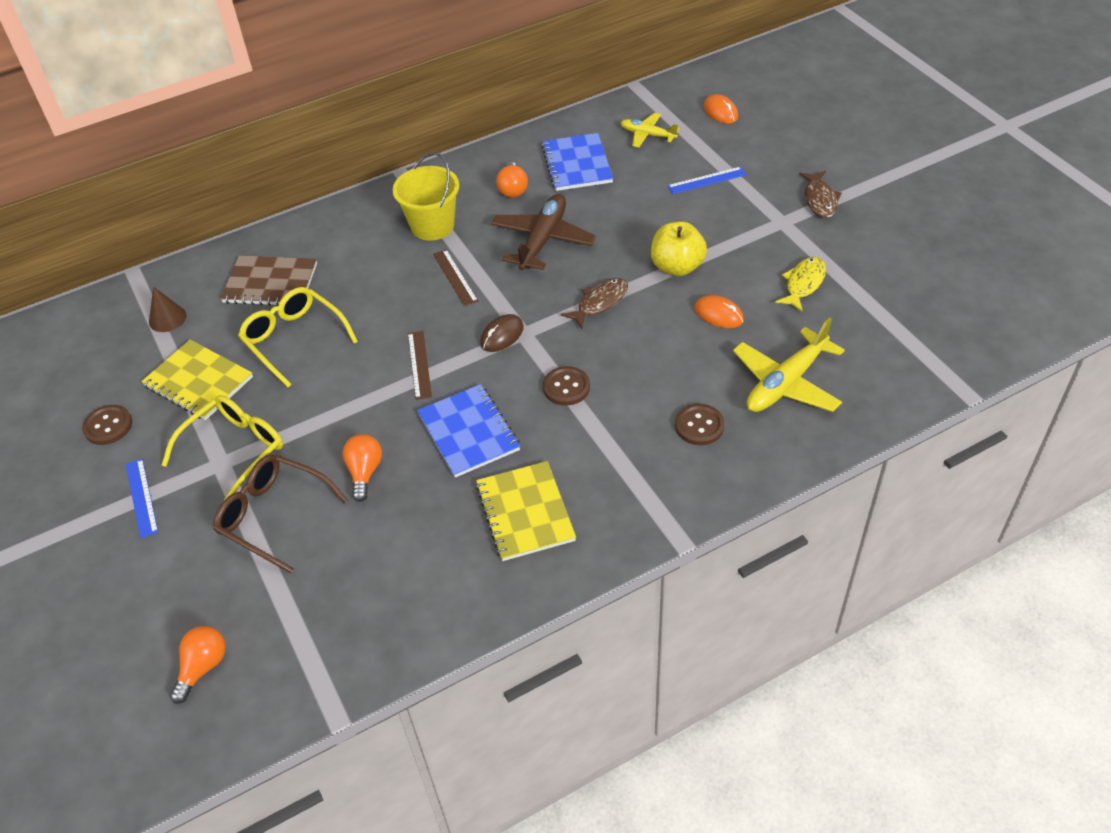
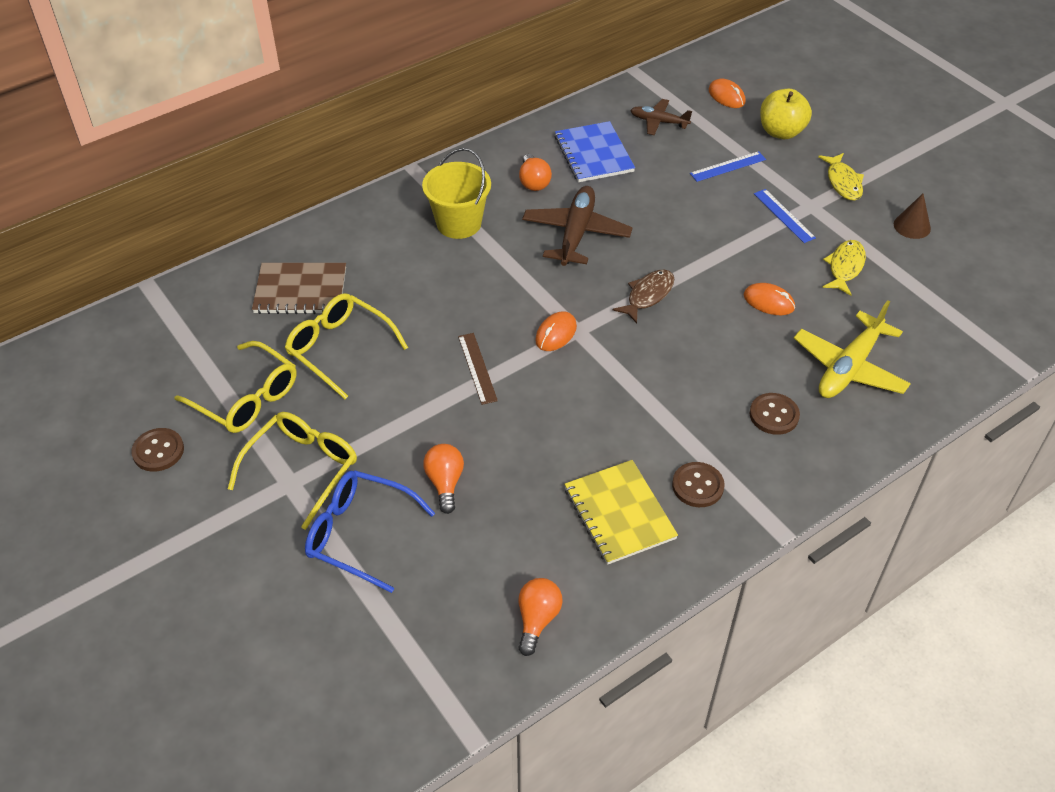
camera: 10 degrees left, 0 degrees up
(141, 497) = (212, 524): blue ruler -> blue ruler (784, 215)
(167, 318) = (197, 333): brown cone -> brown cone (912, 226)
(198, 381) = (246, 398): yellow notebook -> yellow glasses
(203, 667) = (320, 697): orange light bulb -> orange light bulb (537, 619)
(274, 515) = (359, 534): brown glasses -> blue glasses
(455, 277) = (494, 276): brown ruler -> none
(468, 432) = (543, 435): blue notebook -> none
(502, 335) = (556, 334): brown mouse -> orange mouse
(566, 387) = (633, 383): brown button -> brown button (697, 486)
(647, 135) = (658, 122): yellow plane -> brown plane
(677, 267) = (717, 255): yellow apple -> yellow apple (781, 132)
(820, 200) = (843, 182): brown fish -> yellow fish

